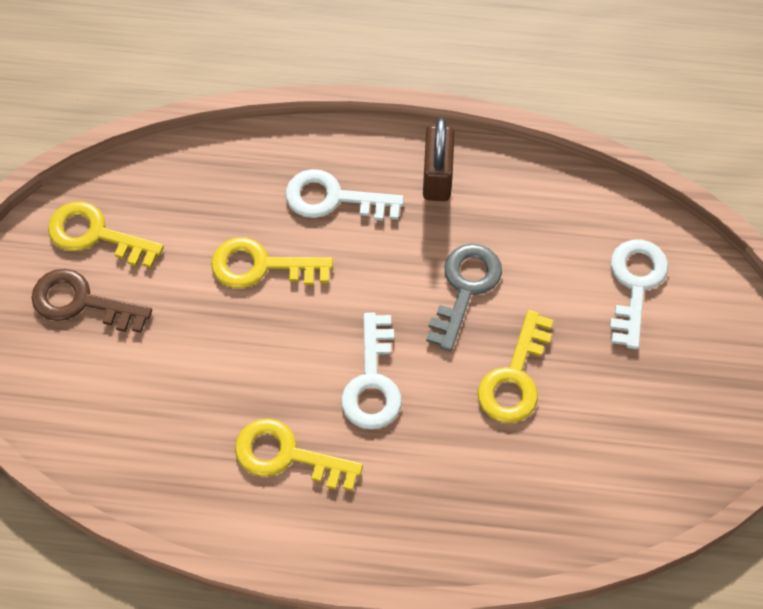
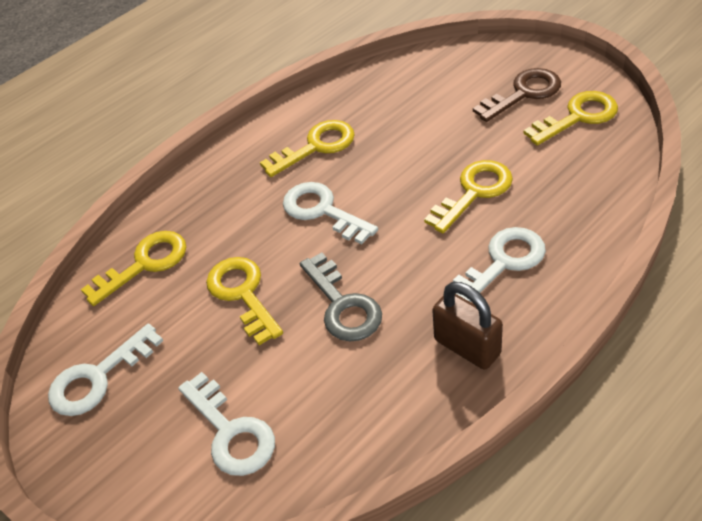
camera: 135 degrees right, 15 degrees down
(551, 497) = (144, 264): none -> yellow key
(681, 426) = (98, 377): none -> white key

